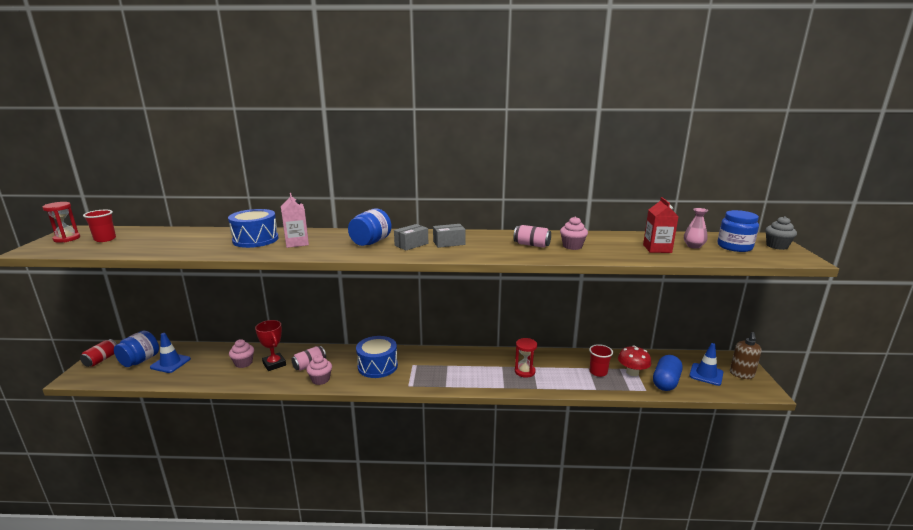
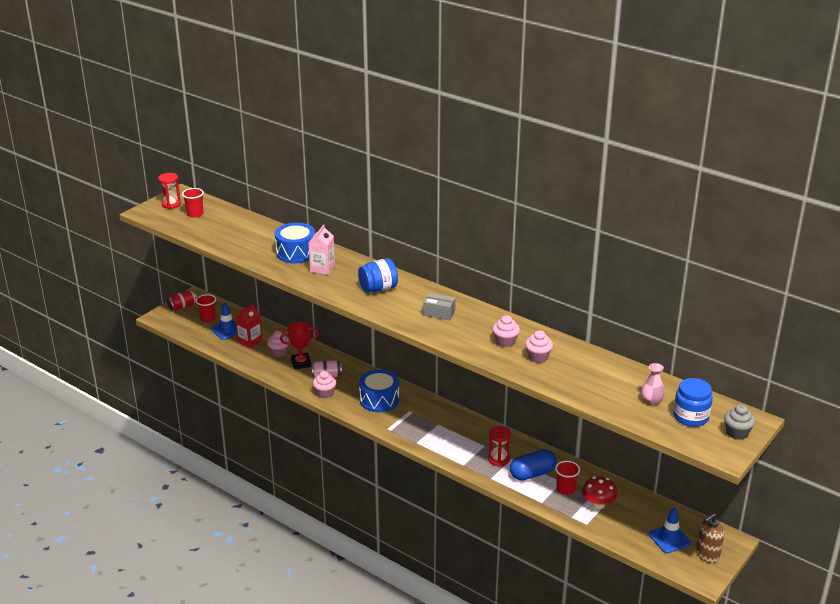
camera: 35 degrees right, 10 degrees up
(140, 360) = (208, 318): blue jar -> red cup
(274, 364) = (301, 363): red trophy -> red trophy turned 75 degrees clockwise
(411, 244) = (406, 303): grey box -> none
(531, 245) = (505, 342): pink can -> pink cupcake
(657, 249) = (610, 390): red carton -> red carton (250, 341)
(665, 382) = (617, 526): blue capsule -> blue capsule (532, 474)

